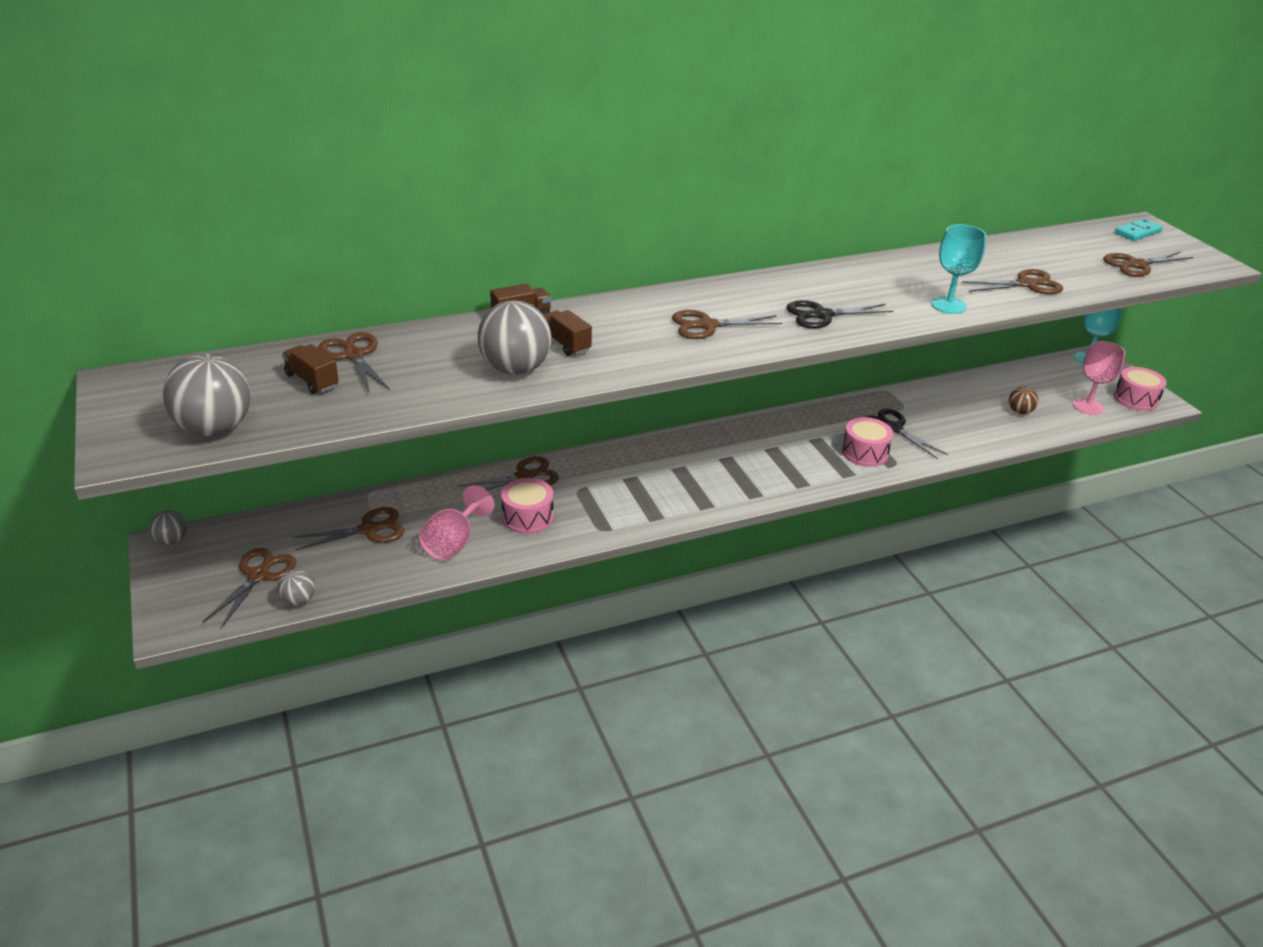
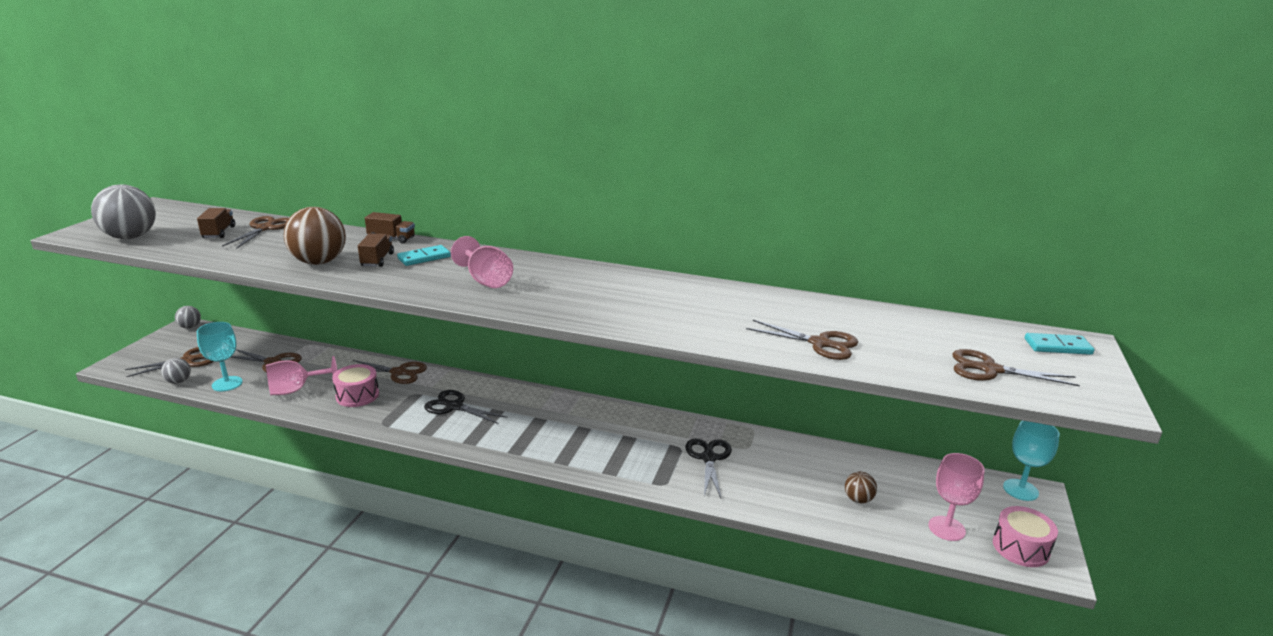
camera: 40 degrees right, 10 degrees down
(515, 369) = (319, 262): grey ball -> brown ball
(602, 324) = (424, 258): none -> turquoise domino
(707, 325) = (486, 280): brown scissors -> pink goblet
(822, 315) = (581, 302): black scissors -> black scissors (454, 406)
(864, 453) = (651, 464): pink drum -> none
(948, 305) = (704, 332): turquoise goblet -> turquoise goblet (227, 384)

